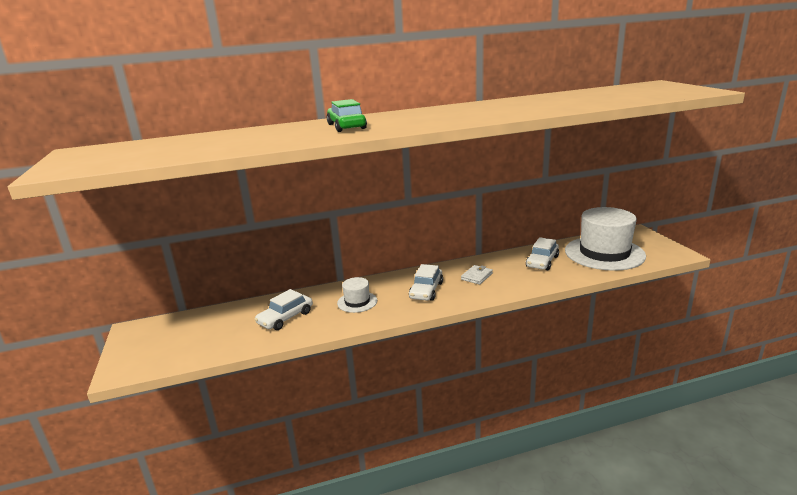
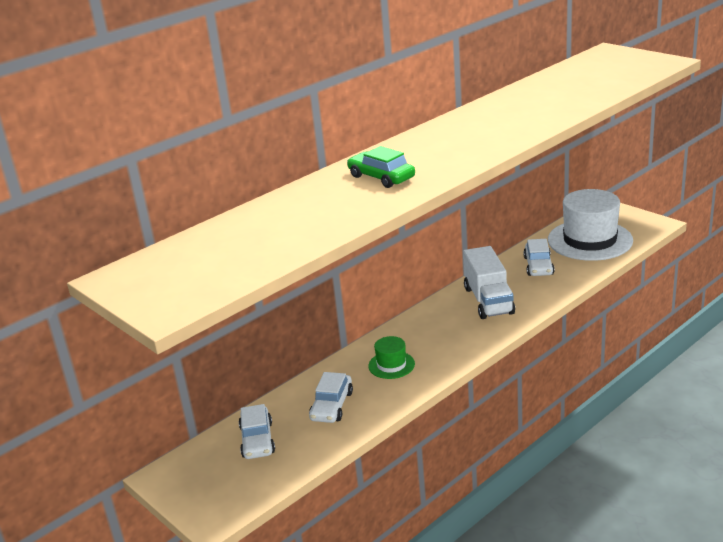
camera: 25 degrees left, 5 degrees up
(357, 302) = (391, 365): white hat -> green hat
(426, 290) = (451, 331): white car -> white car (257, 440)
(476, 276) = (488, 300): white wallet -> white truck

